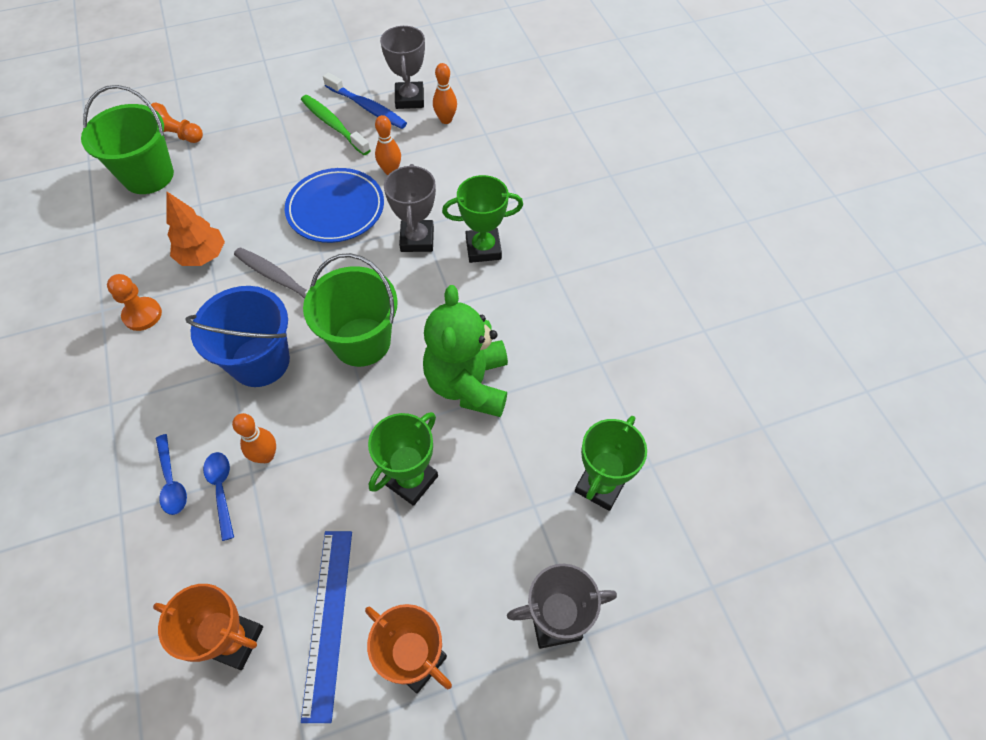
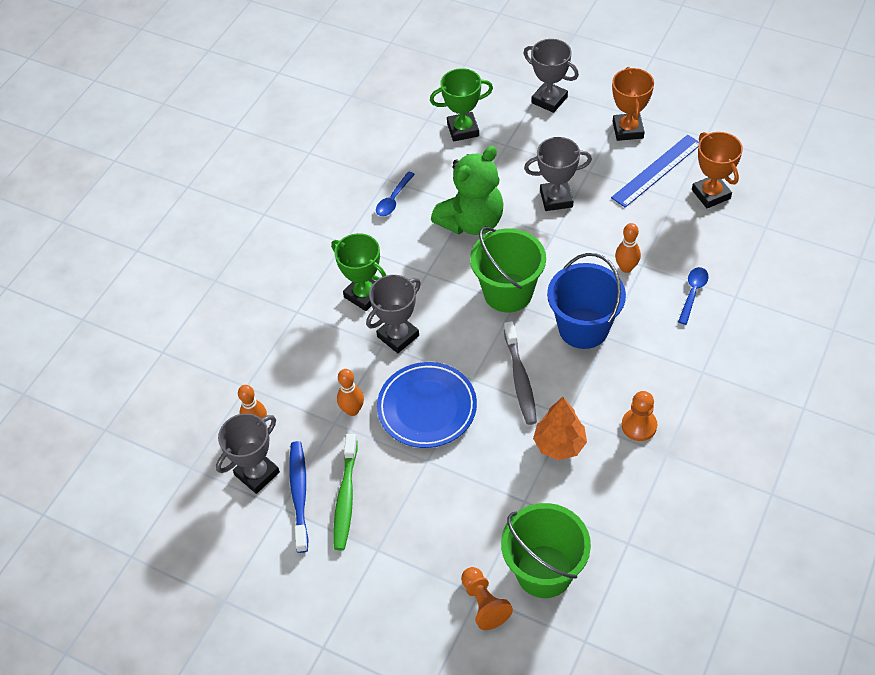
camera: 130 degrees left, 5 degrees down
(221, 490) = (666, 267): blue spoon -> blue spoon (393, 199)
(411, 480) = (556, 199): green trophy -> grey trophy

